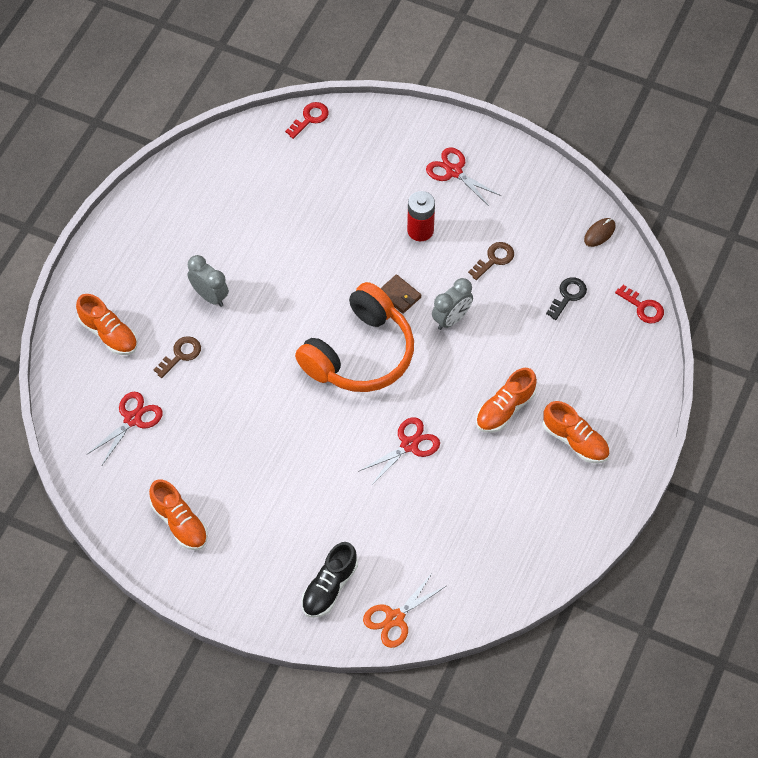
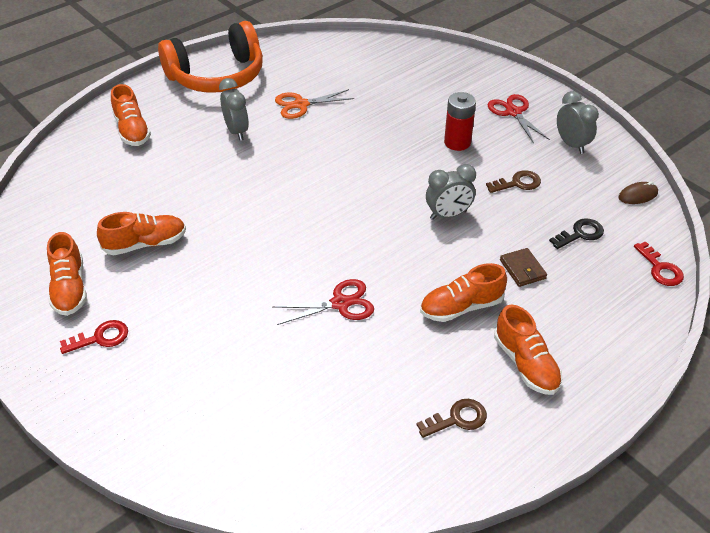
camera: 25 degrees right, 15 degrees down
(132, 419) = (99, 194): red scissors -> none
(180, 355) = (179, 163): brown key -> brown key (457, 419)
(212, 454) = (145, 244): none -> orange shoe
(309, 118) = (405, 47): red key -> red key (100, 338)
(329, 587) = (167, 405): black shoe -> none
(360, 354) = (341, 213): orange headphones -> orange headphones (217, 76)
(395, 618) = (214, 467): orange scissors -> orange scissors (301, 105)
(399, 295) = (408, 182): brown wallet -> brown wallet (522, 269)
(522, 193) = (571, 144): none -> grey clock

